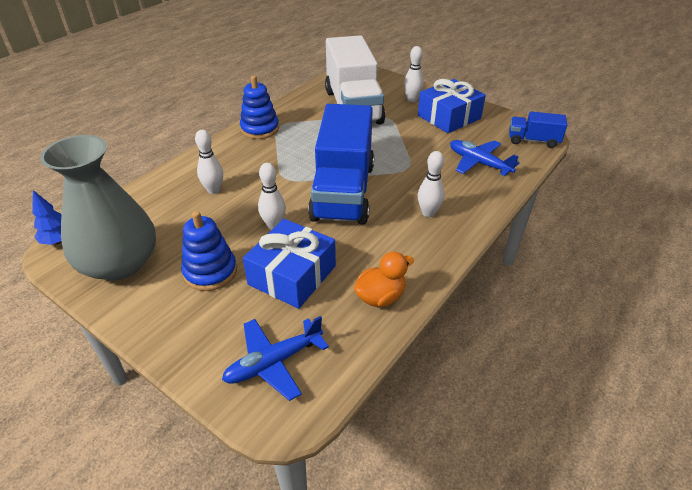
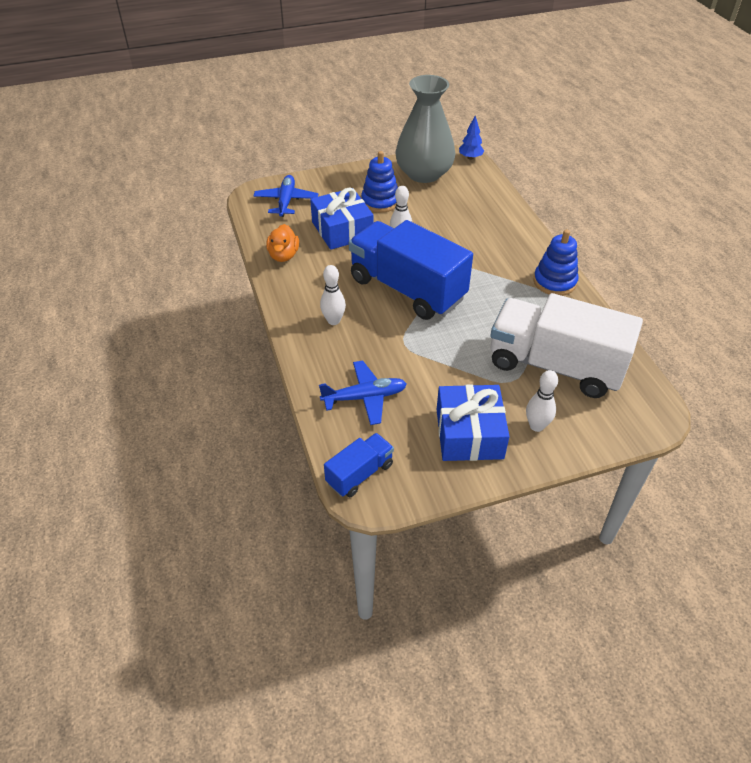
camera: 125 degrees right, 5 degrees up
(214, 190) = (472, 227): white bowling pin -> none

